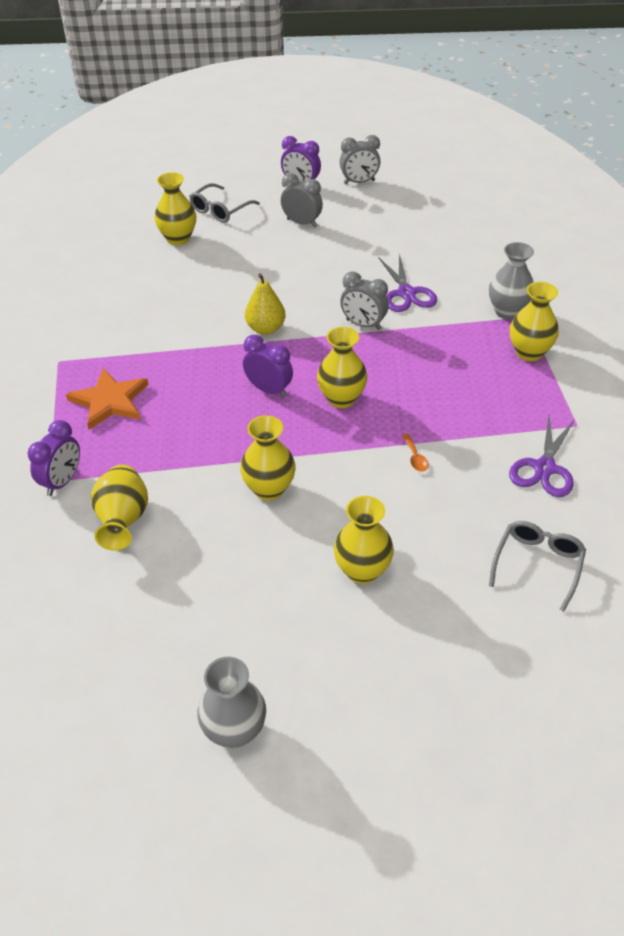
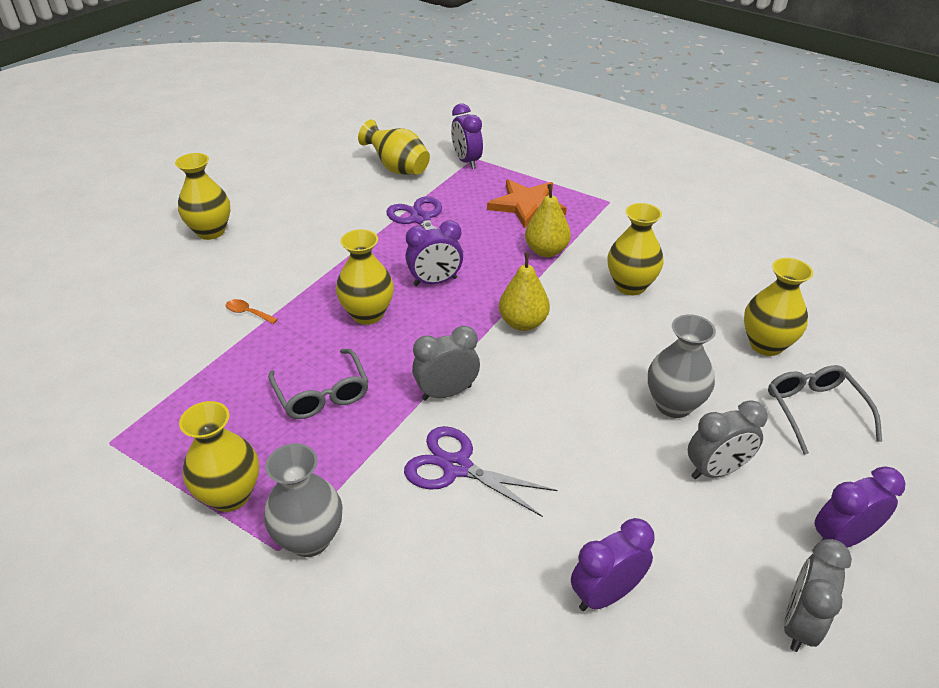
camera: 130 degrees right, 5 degrees down
(169, 358) = (546, 251): none -> yellow pear
(234, 731) = (207, 148): grey vase -> grey vase (673, 405)
(269, 489) = (334, 230): yellow vase -> yellow vase (630, 286)
(411, 225) = (605, 594): none -> purple clock
(537, 565) = (74, 305): grey glasses -> grey glasses (322, 394)
(544, 468) = (117, 377): purple scissors -> purple scissors (420, 219)

